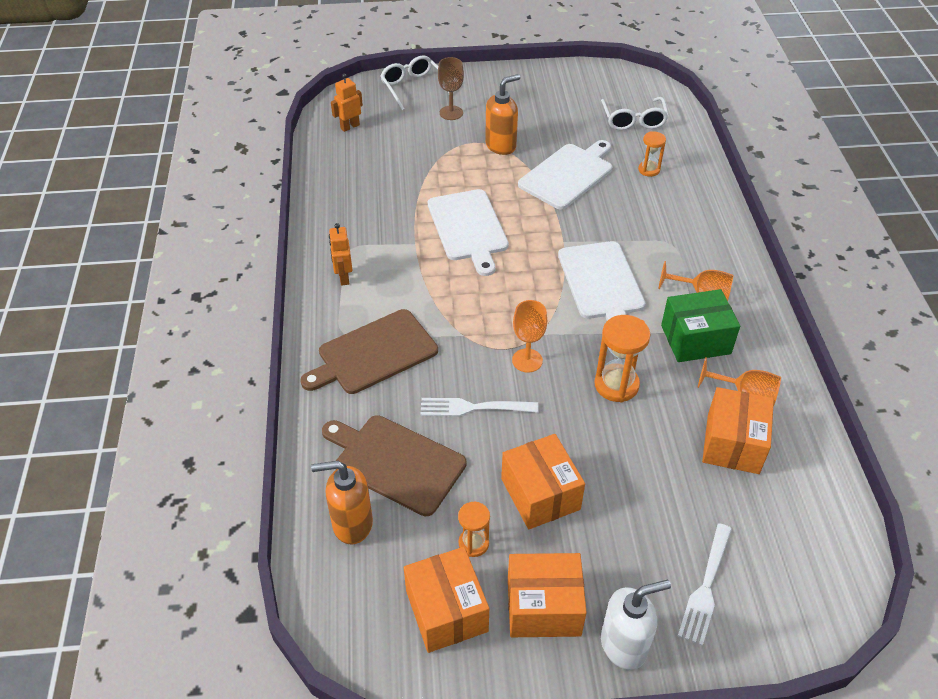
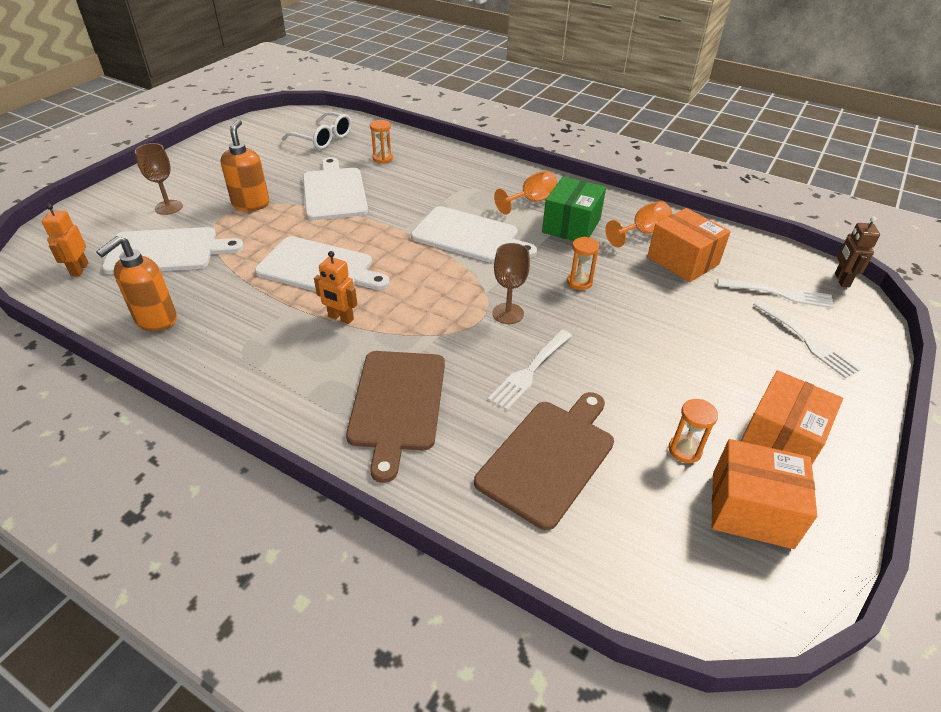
camera: 55 degrees left, 5 degrees down
(344, 277) = (273, 375): orange robot -> orange robot (340, 318)
(352, 524) = (601, 532): orange soap dispenser -> orange soap dispenser (155, 320)
(395, 462) = (549, 457): brown cutting board -> brown cutting board turned 150 degrees clockwise
(407, 147) = (167, 251): none -> white cutting board
(413, 87) = (100, 210): white glasses -> none
(527, 360) = (508, 313): orange goblet -> brown goblet
(540, 494) = (659, 380): orange box -> none
(616, 385) = (579, 282): orange hourglass -> orange hourglass, size x0.60
(624, 645) = (841, 411): white soap dispenser -> none
(761, 540) = (778, 294): none -> white fork
(849, 589) = (841, 280): none -> brown robot

